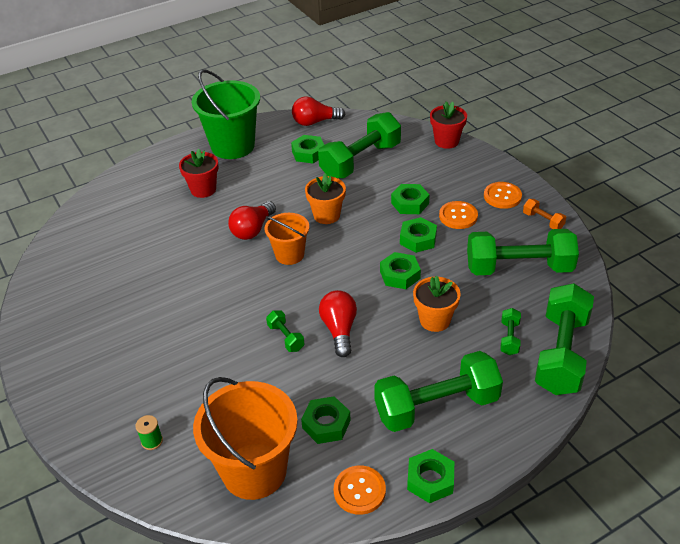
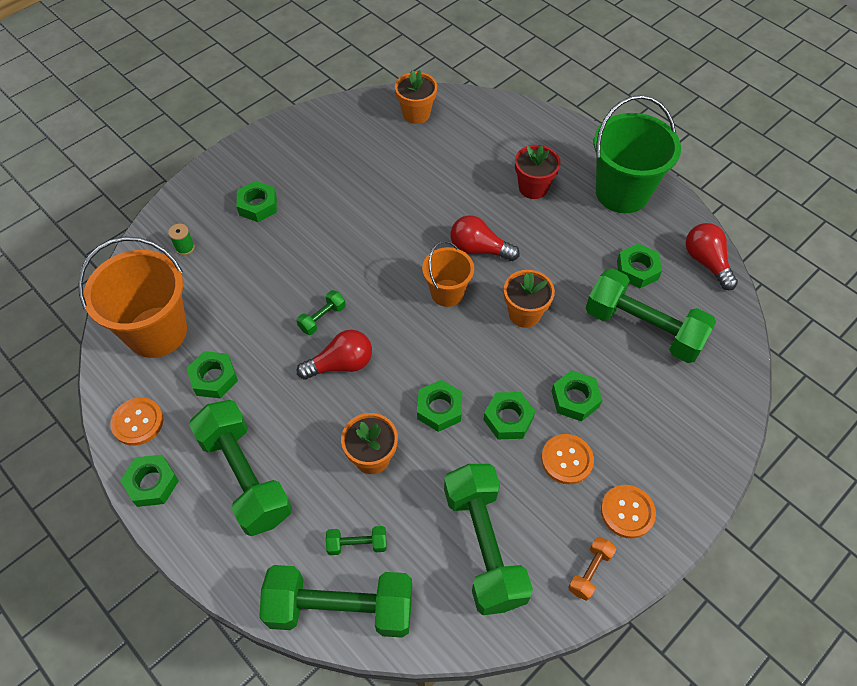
camera: 75 degrees right, 15 degrees up
(74, 245) = (416, 114): none -> orange flower pot
(125, 374) = (258, 205): none -> green nut
(446, 141) = (728, 424): red flower pot -> none

